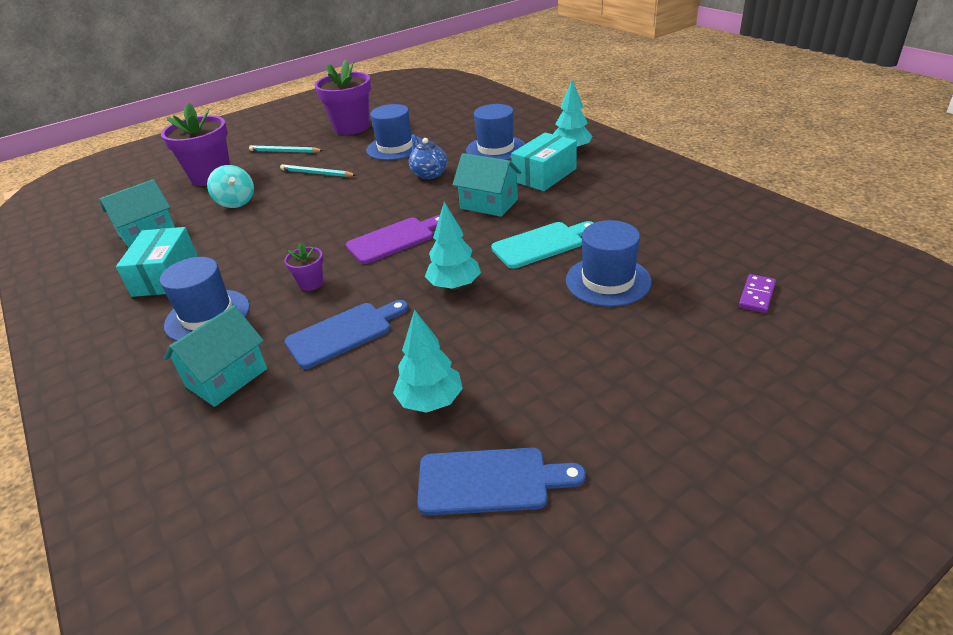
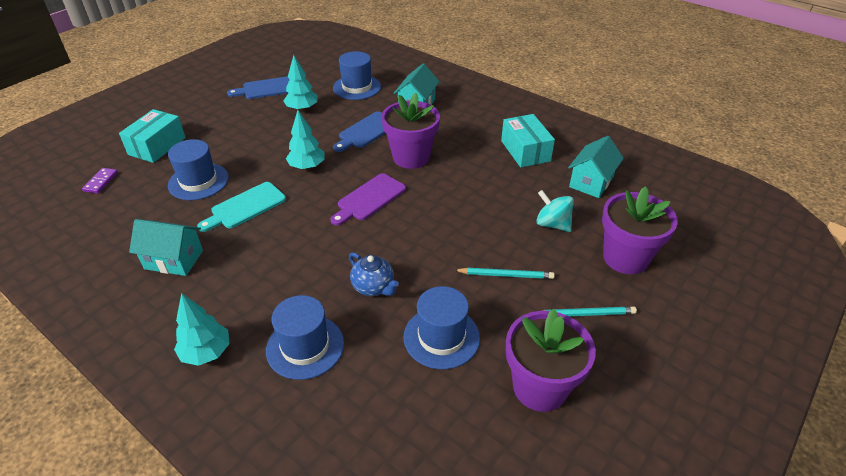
camera: 160 degrees right, 5 degrees up
(207, 316) = (462, 130): blue hat -> blue hat (357, 87)
(311, 283) = (411, 157): purple flower pot -> purple flower pot, size x2.15
(489, 204) = (296, 247): turquoise house -> turquoise house (174, 260)
(544, 175) = (241, 297): turquoise box -> turquoise box (157, 146)

